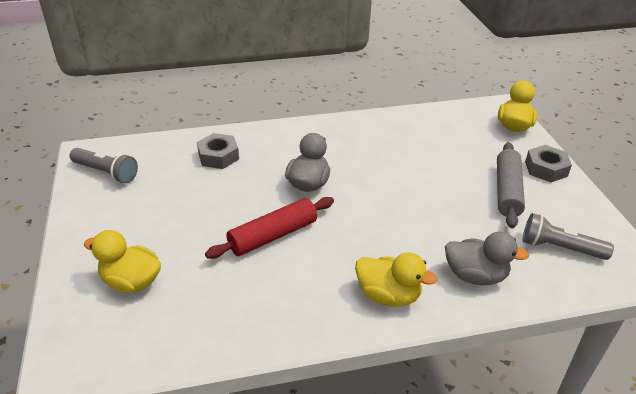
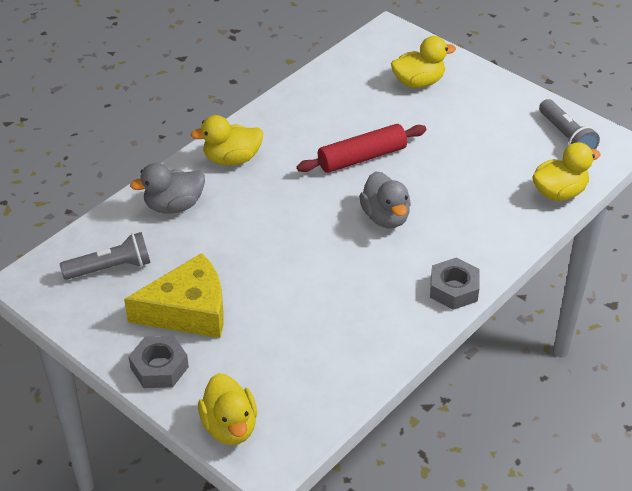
camera: 145 degrees right, 5 degrees up
(106, 173) = (566, 137): grey flashlight -> grey flashlight turned 105 degrees counterclockwise
(174, 143) = (559, 192): none -> yellow duck
(218, 156) = (500, 201): grey nut -> grey nut (453, 289)
(273, 235) = (362, 158): red rolling pin -> red rolling pin turned 45 degrees clockwise
(507, 191) = (188, 310): grey rolling pin -> yellow cheese

